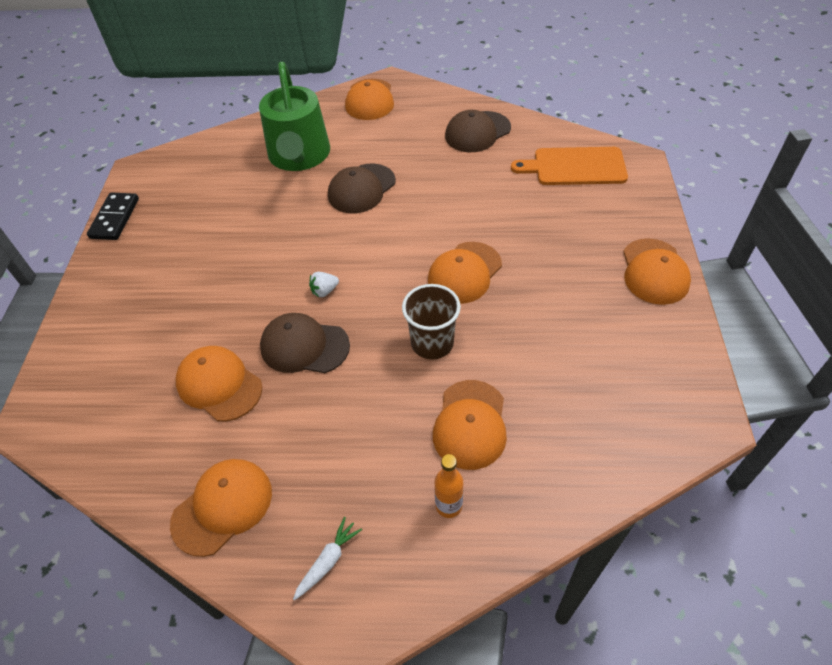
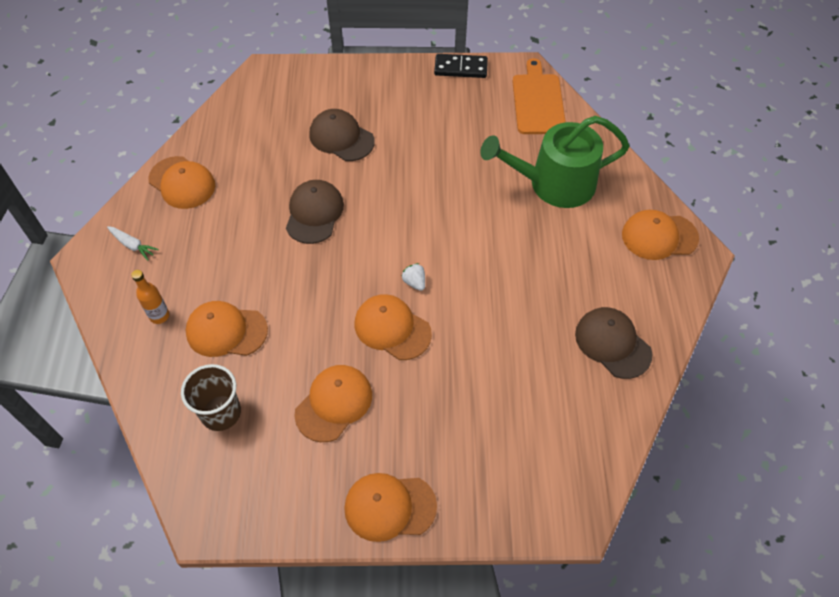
camera: 85 degrees right, 5 degrees up
(219, 385) = (282, 165): orange cap -> orange cap (334, 403)
(324, 291) = (373, 221): white strawberry -> white strawberry (414, 282)
(361, 189) = (508, 239): brown cap -> brown cap (341, 138)
(432, 343) = (310, 303): brown cup -> brown cup (221, 413)
(575, 167) = (558, 444): orange cutting board -> orange cutting board (538, 101)

